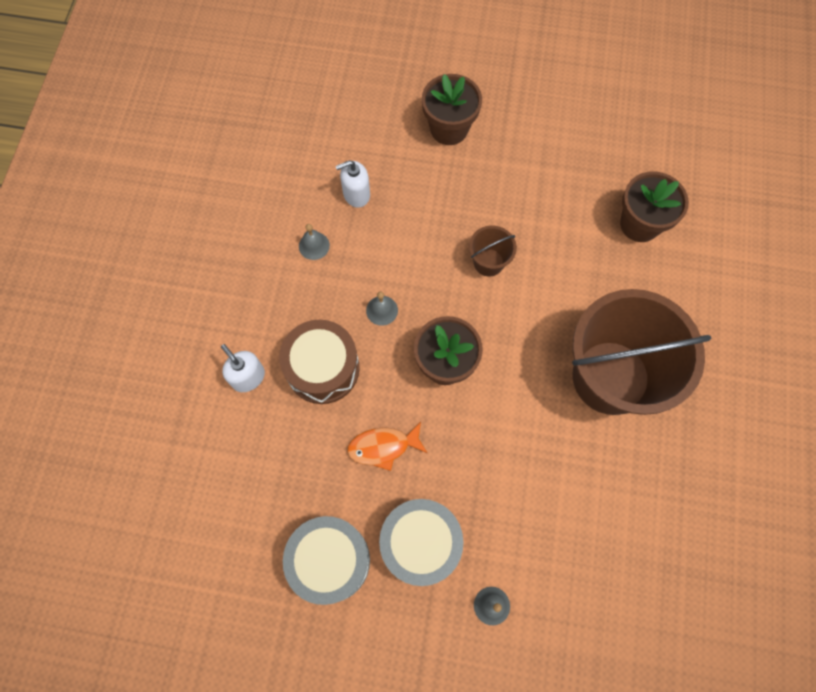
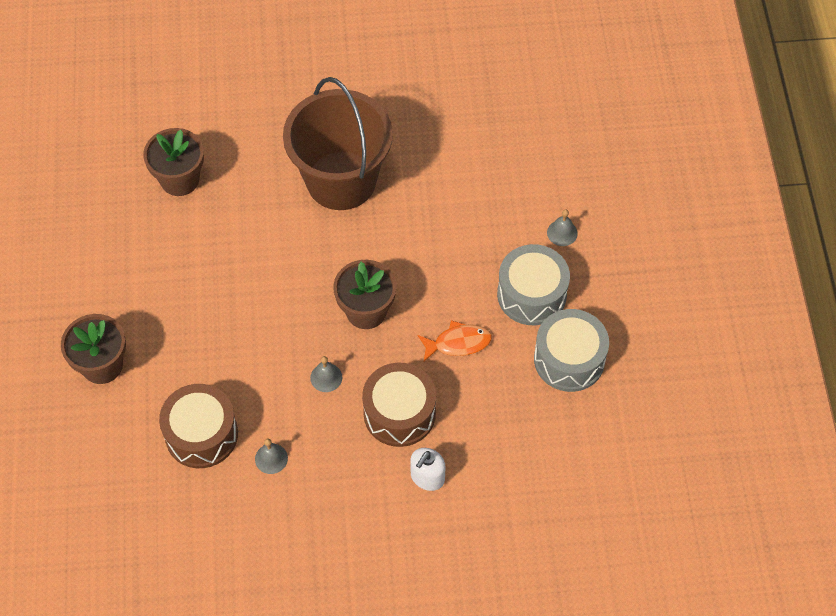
camera: 105 degrees left, 10 degrees down
(356, 194) = (201, 434): white soap dispenser -> brown drum
(383, 447) = (458, 343): orange fish -> orange fish turned 75 degrees counterclockwise
(488, 262) = (251, 297): brown bucket -> none

